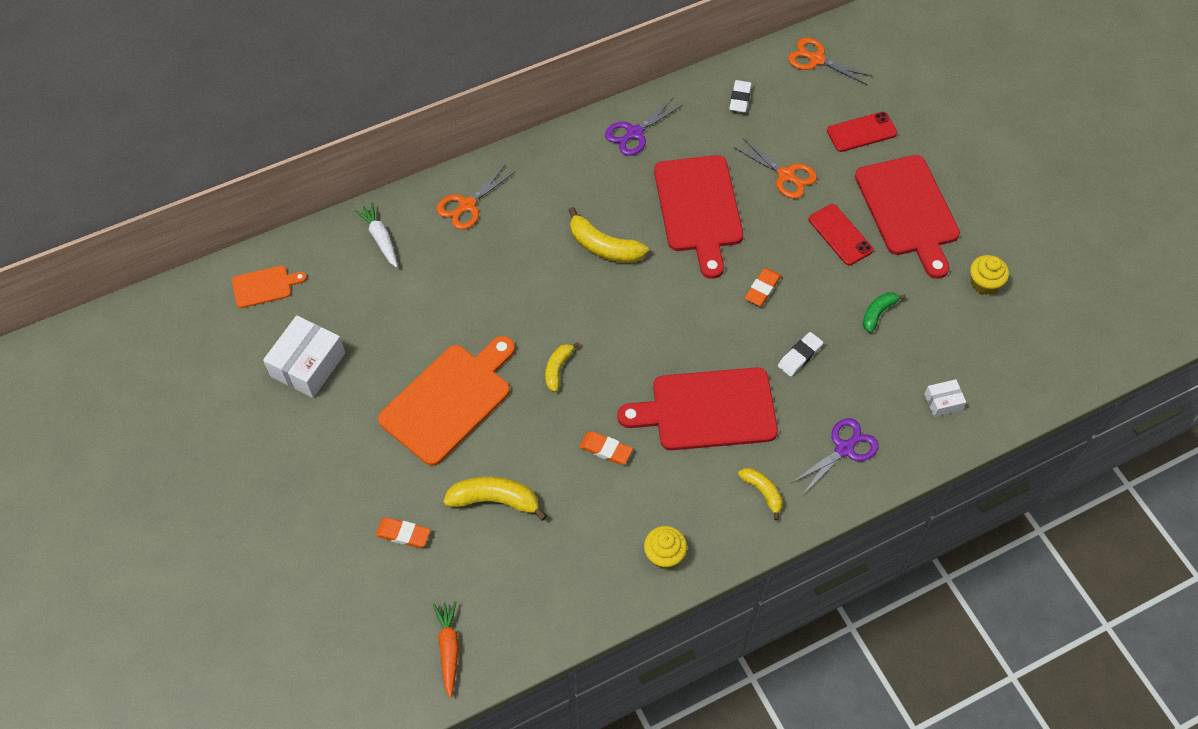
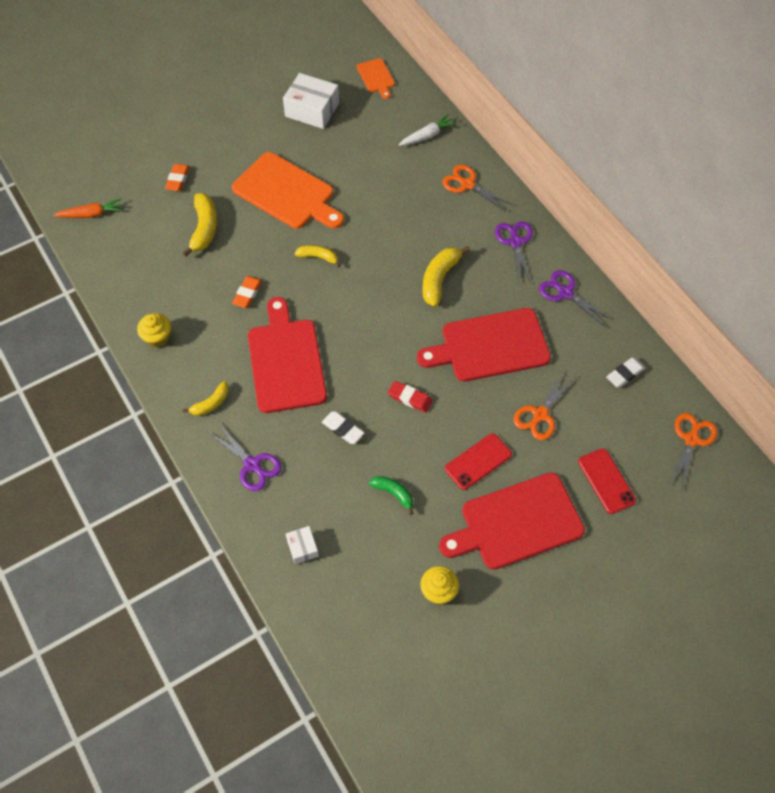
camera: 85 degrees right, 0 degrees up
(559, 169) = (515, 242): none -> purple scissors
(740, 98) = (624, 374): white eraser -> white eraser turned 45 degrees counterclockwise
(762, 289) = (410, 398): orange eraser -> red eraser

